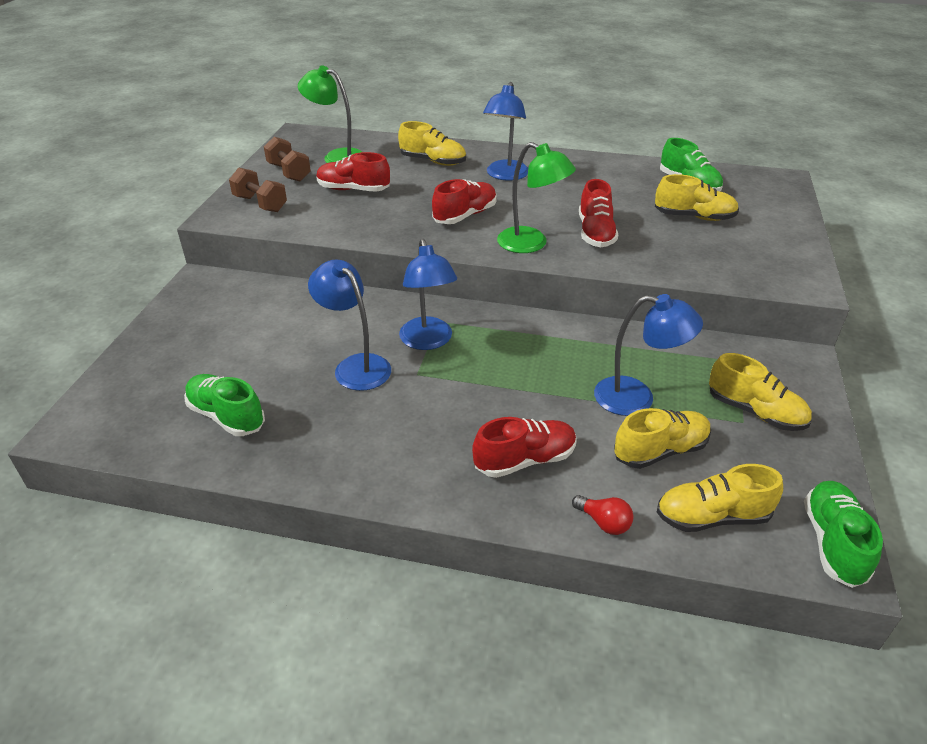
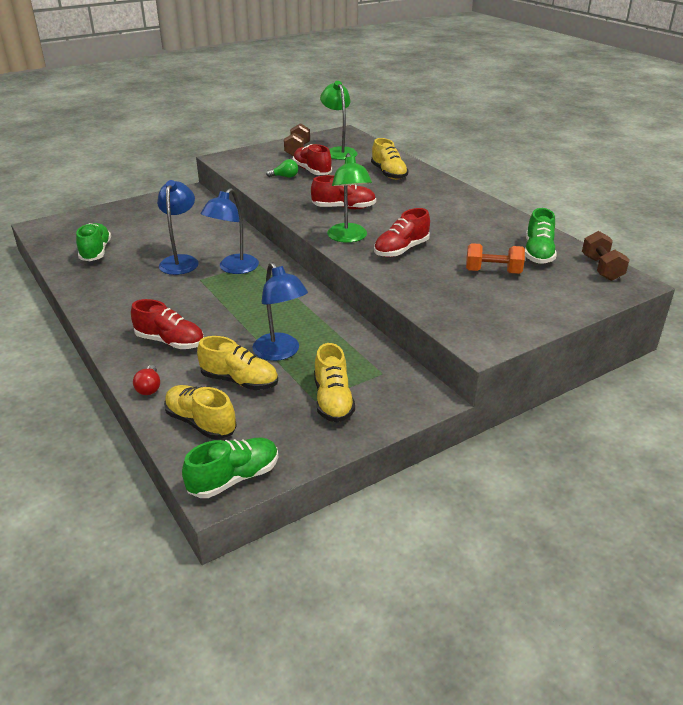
camera: 45 degrees right, 5 degrees down
(260, 204) = (252, 160): brown dumbbell -> brown dumbbell (601, 268)
(338, 208) = (285, 177): none -> green light bulb
(505, 175) = (416, 197): blue lamp -> none
(694, 217) = (493, 272): yellow shoe -> orange dumbbell

